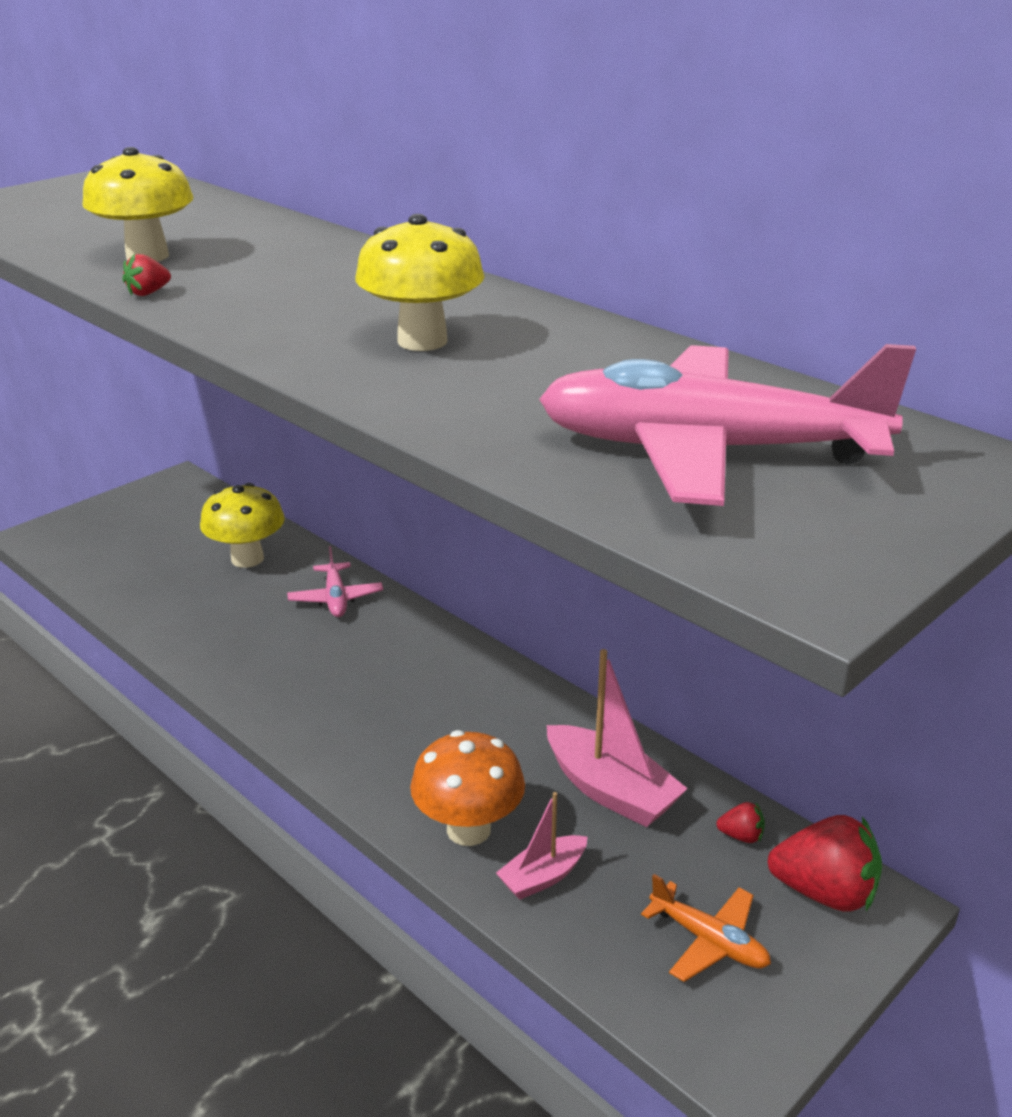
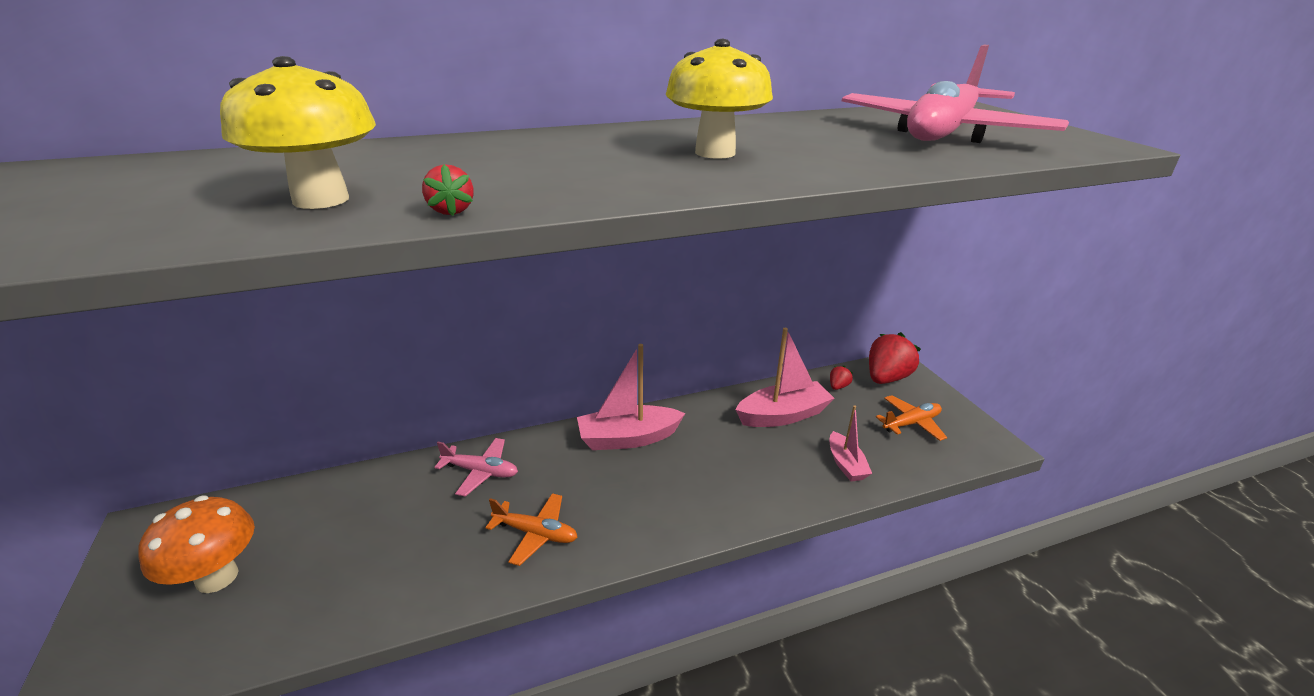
camera: 65 degrees left, 0 degrees up
(247, 559) = (359, 510): yellow mushroom -> none
(270, 663) = (535, 534): none -> orange plane
(457, 672) = (628, 438): none -> pink boat
(468, 829) = (792, 482): orange mushroom -> orange mushroom (217, 577)

